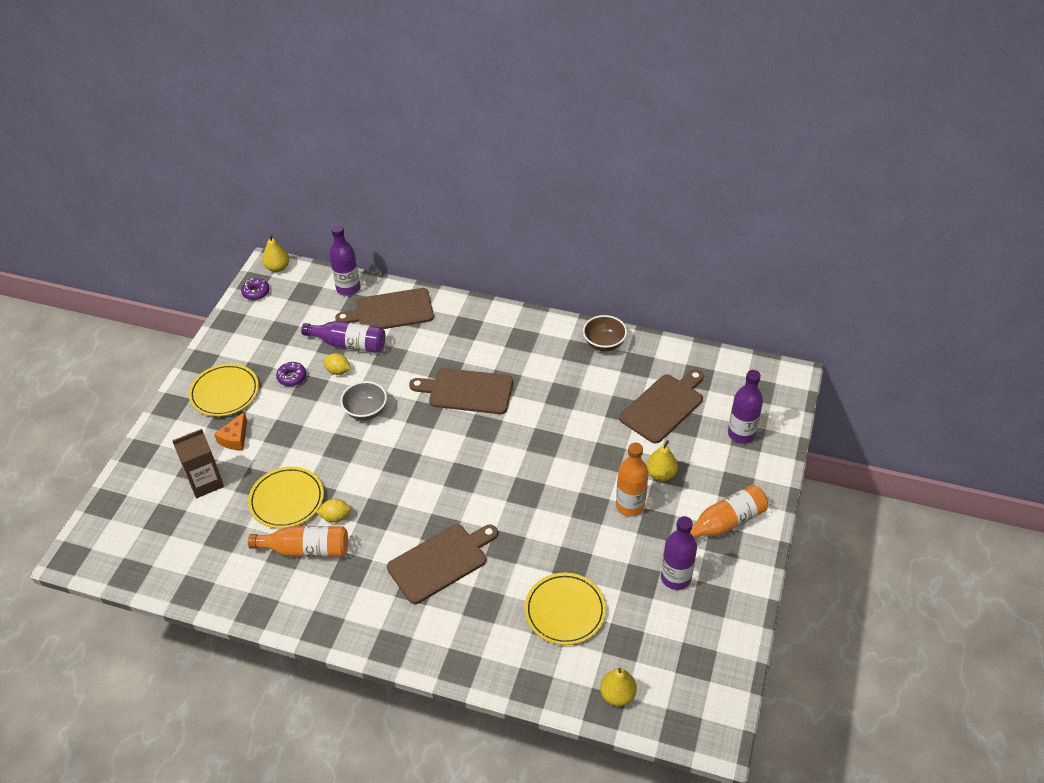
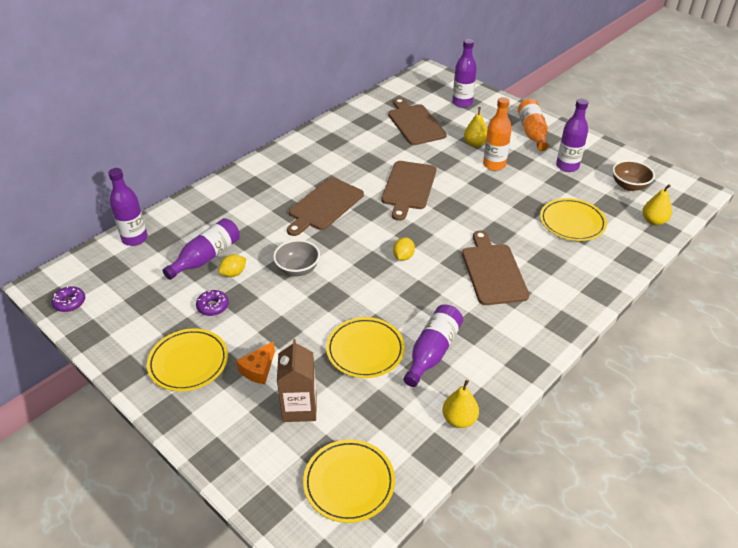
camera: 65 degrees left, 5 degrees down
(144, 544) = (349, 482): none -> yellow plate
(235, 438) = (258, 369): orange cheese -> orange cheese turned 75 degrees clockwise
(277, 268) = (52, 278): yellow pear -> yellow pear (459, 419)
(306, 549) = (432, 352): orange bottle -> purple bottle
(336, 517) = (407, 322): yellow lemon -> yellow lemon (403, 257)
(391, 311) = (191, 221): brown cutting board -> brown cutting board (408, 187)
(604, 343) = (334, 128): brown bowl -> brown bowl (629, 186)

